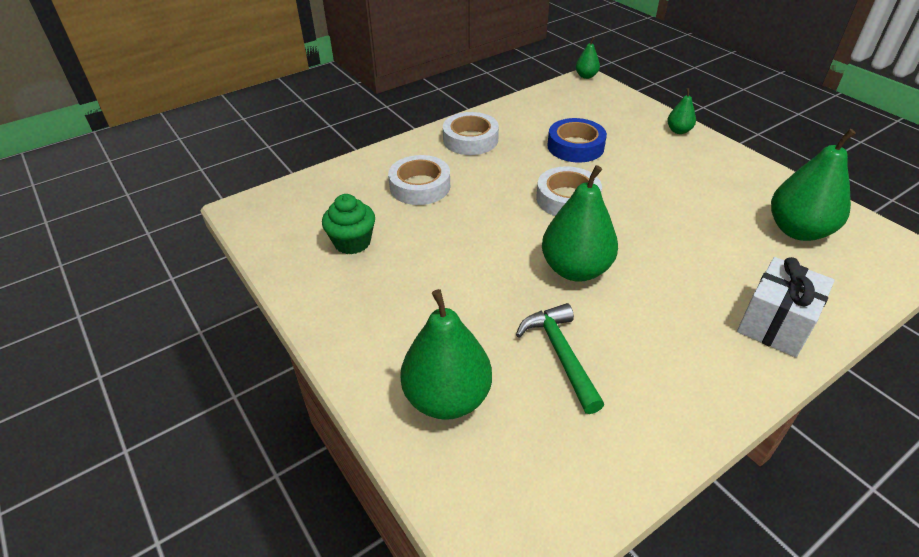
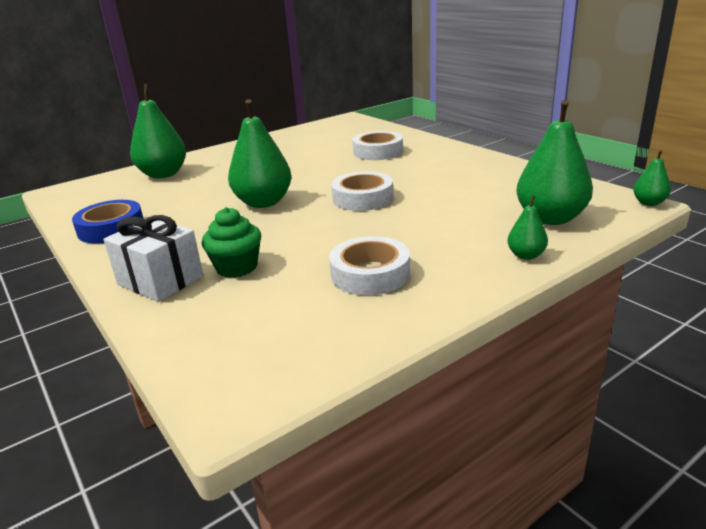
camera: 90 degrees right, 15 degrees down
(352, 242) = (310, 142): green cupcake -> green cupcake (236, 267)
(470, 140) = (456, 161): white tape -> white tape (370, 274)
(560, 354) = (178, 200): green hammer -> none
(575, 146) = (460, 200): blue tape -> blue tape (111, 228)
(798, 230) = (298, 315): green pear -> green pear (550, 218)

